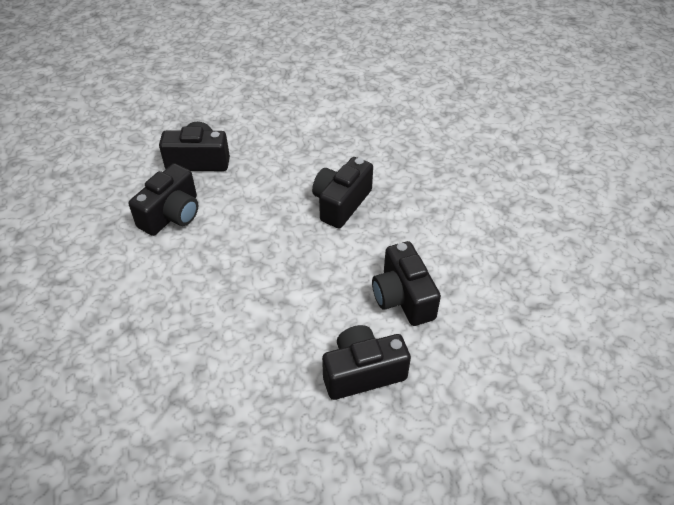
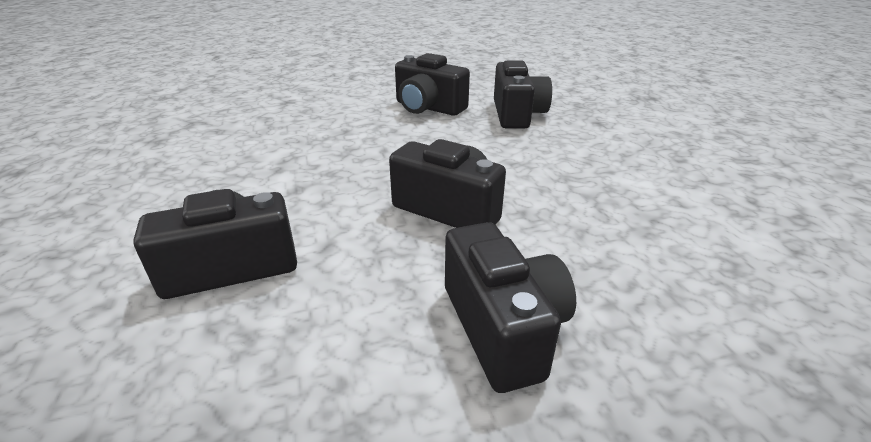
camera: 90 degrees right, 15 degrees down
(362, 372) = (126, 224): black camera -> black camera (503, 328)

